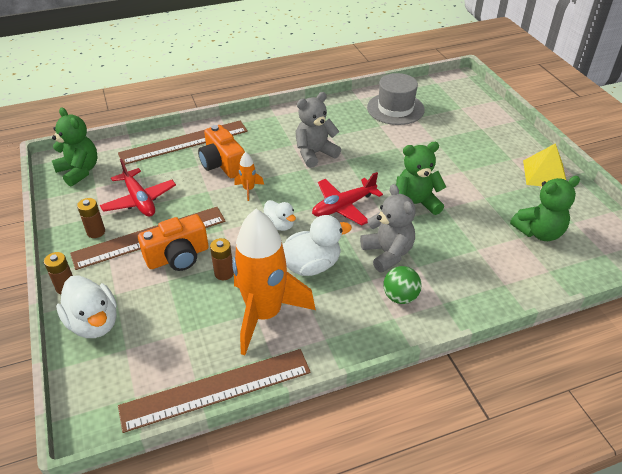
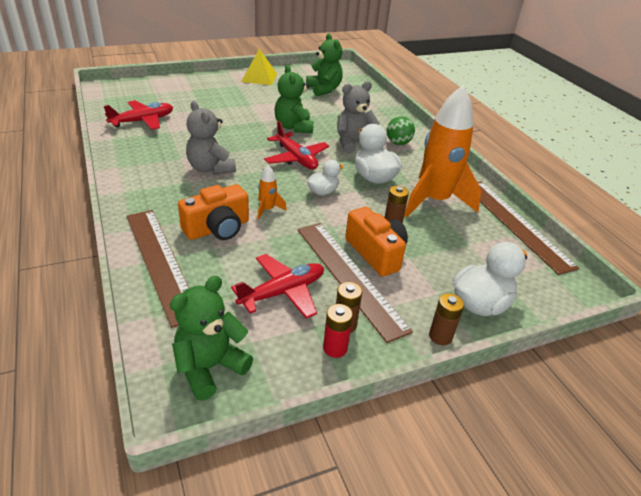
camera: 95 degrees left, 5 degrees down
(75, 226) = (335, 348): none -> red battery
(395, 109) = (142, 121): grey hat -> red plane

